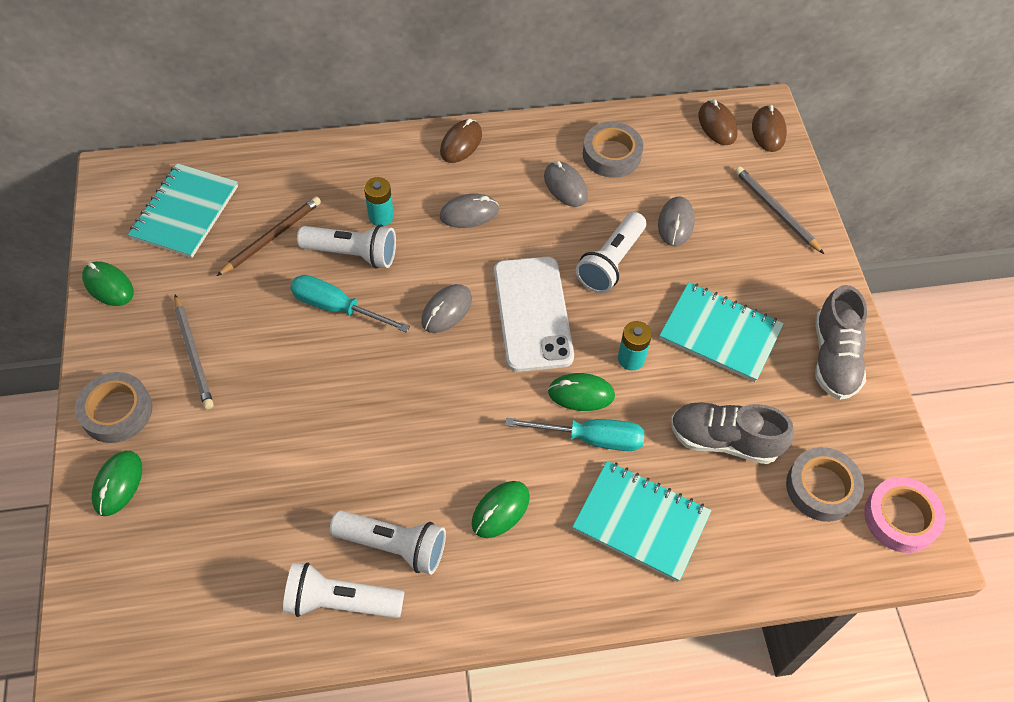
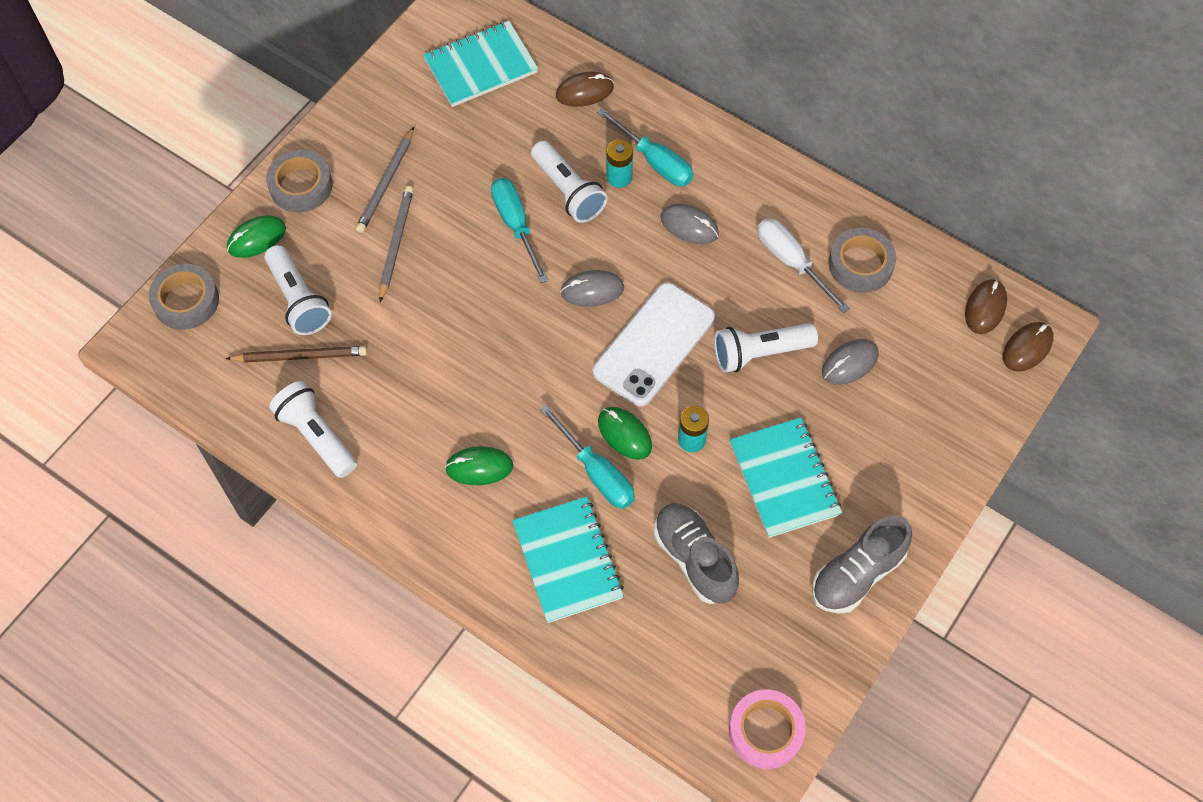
camera: 45 degrees right, 5 degrees up
(108, 286) = (378, 86): green mouse -> none
(272, 237) = (523, 133): brown pencil -> brown pencil (300, 356)
(393, 546) = (385, 429): white flashlight -> white flashlight (298, 299)
(396, 187) = (655, 161): none -> turquoise screwdriver
(461, 143) = (744, 162): brown mouse -> brown mouse (584, 92)
(565, 186) = (791, 262): grey mouse -> white screwdriver
(776, 211) = (950, 420): grey pencil -> grey pencil (396, 243)
(821, 488) = (729, 656): grey tape -> grey tape (186, 301)

